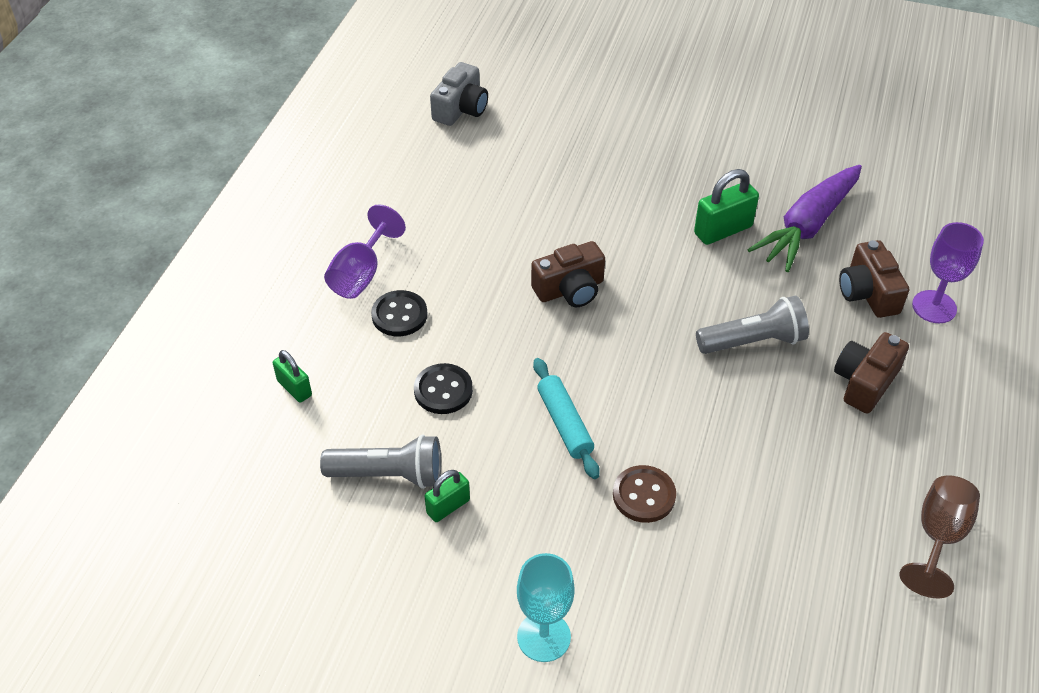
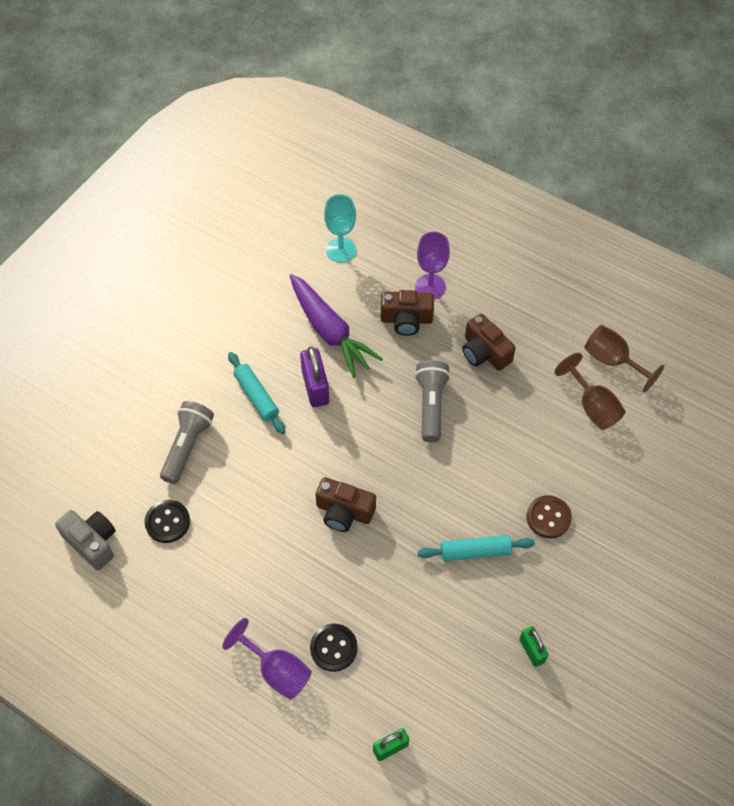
camera: 75 degrees left, 10 degrees up
(388, 475) = (494, 688): grey flashlight -> grey flashlight (187, 447)
(443, 390) = (422, 630): black button -> black button (167, 522)
(543, 637) = (647, 611): turquoise goblet -> turquoise goblet (341, 250)
(570, 289) = (344, 512): brown camera -> brown camera turned 120 degrees clockwise
(685, 185) = (256, 396): none -> turquoise rolling pin
(723, 230) = (315, 387): green padlock -> purple padlock
(845, 522) = (592, 406): none -> brown goblet

